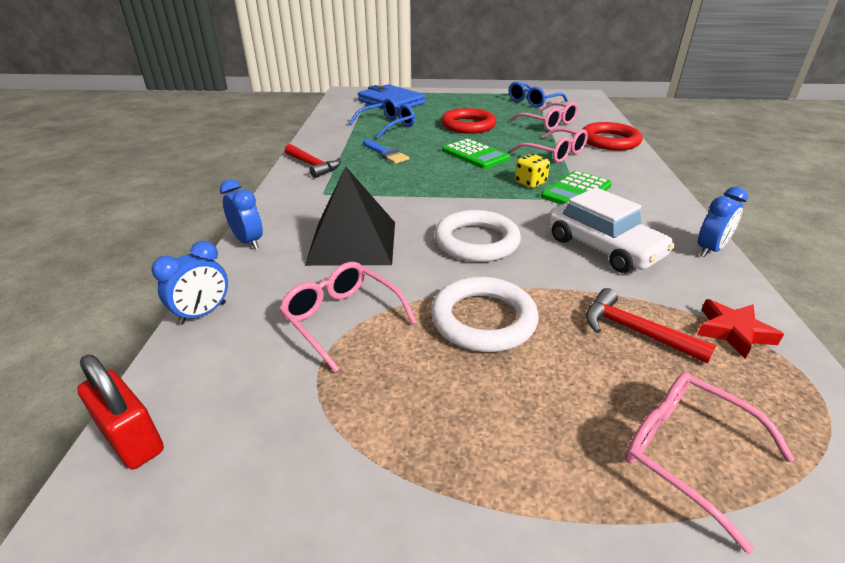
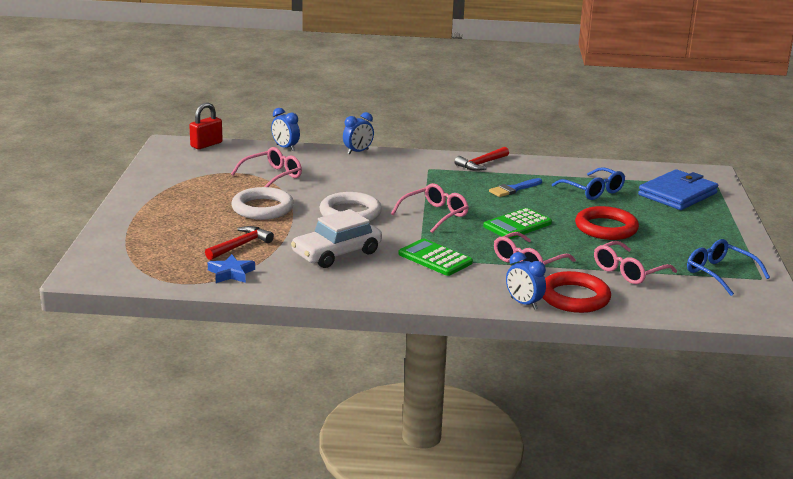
camera: 90 degrees right, 10 degrees down
(353, 242) = (354, 178): black pyramid -> none
(530, 183) = (452, 242): yellow dice -> none
(686, 453) = (155, 240): pink glasses -> pink glasses (435, 215)
(710, 250) = (327, 292): blue clock -> blue clock (523, 303)
(733, 332) = (231, 273): red star -> blue star

